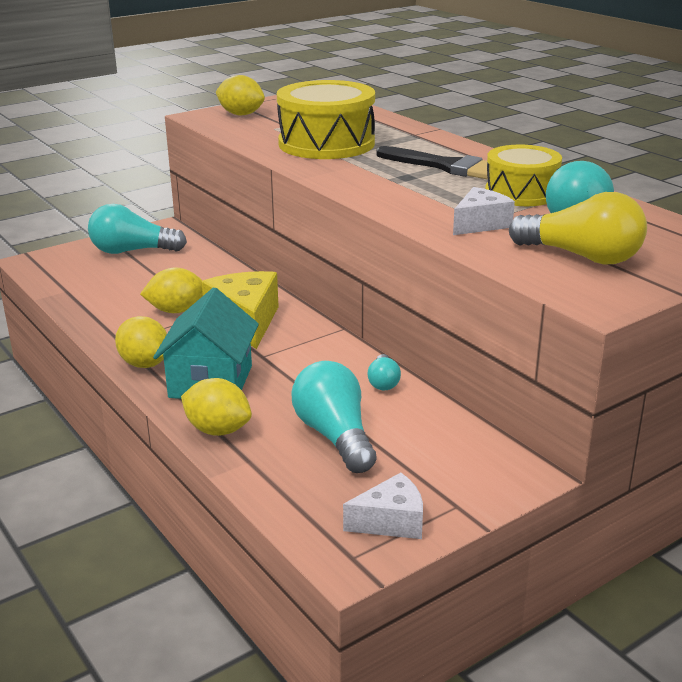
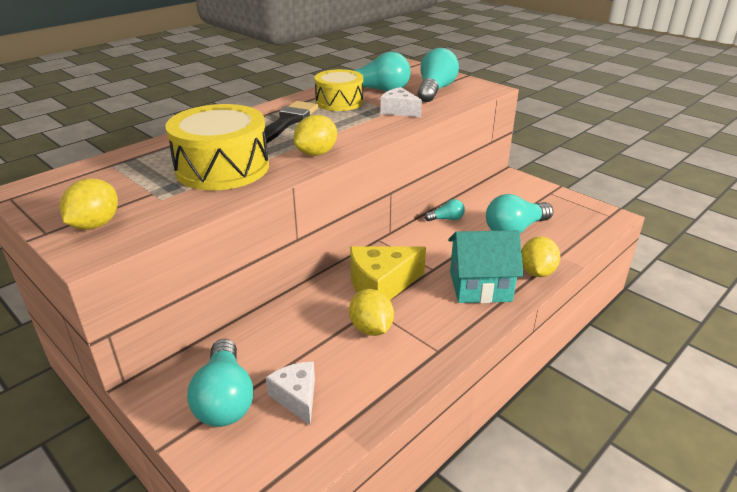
camera: 100 degrees left, 5 degrees up
(145, 364) = (471, 325): yellow lemon -> yellow lemon (316, 153)
(391, 521) = (576, 208): white cheese -> white cheese (296, 397)
(582, 256) = (435, 90): yellow light bulb -> turquoise light bulb

